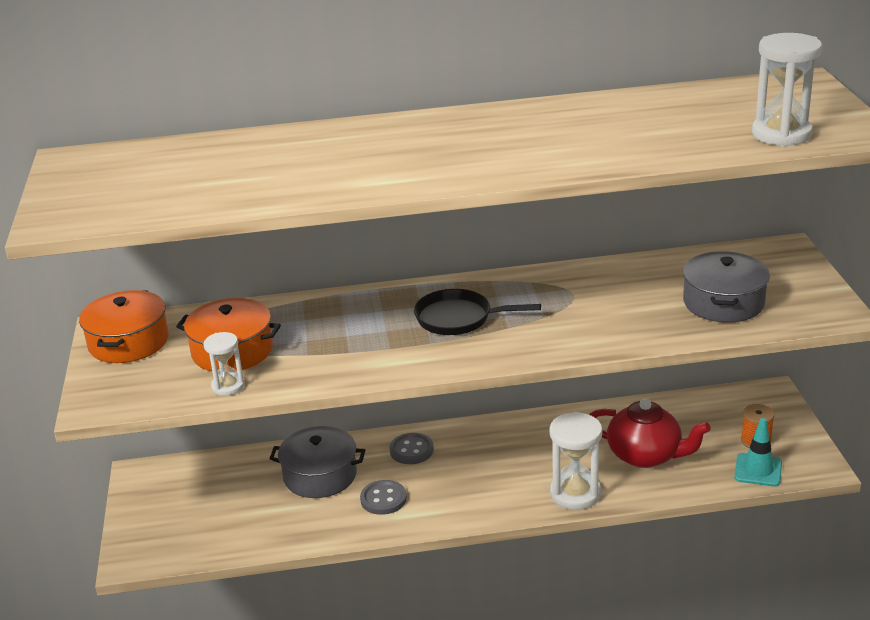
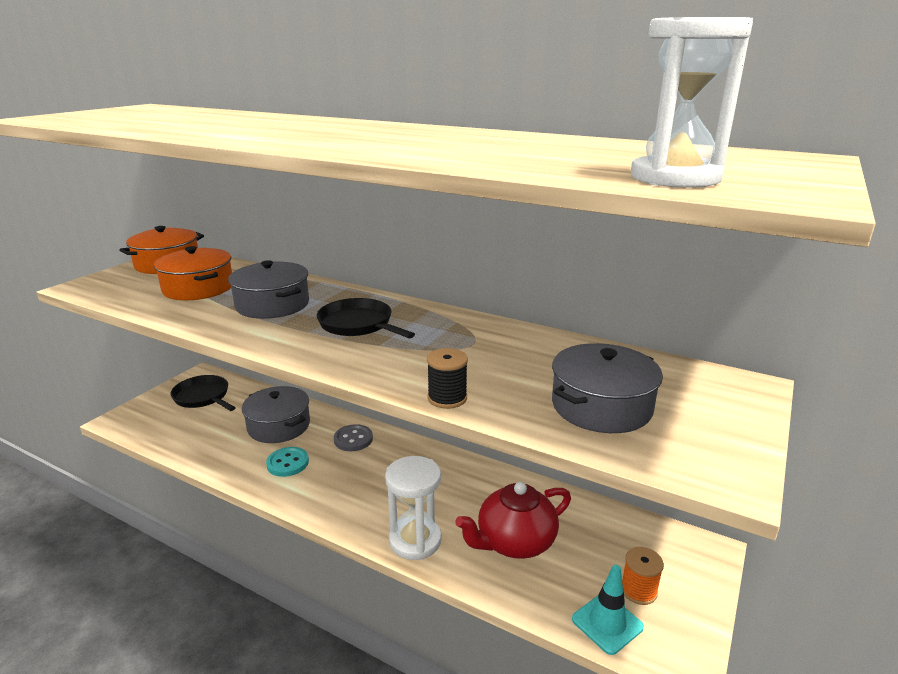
camera: 35 degrees right, 5 degrees down
(187, 492) = (203, 397): none -> black pan
(228, 386) = (151, 305): white hourglass -> none
(345, 334) = (272, 305): none -> grey pot
(383, 499) = (288, 463): grey button -> turquoise button
(625, 343) = (447, 398): none -> black spool
(645, 455) = (514, 542): red teapot -> red teapot turned 90 degrees clockwise

